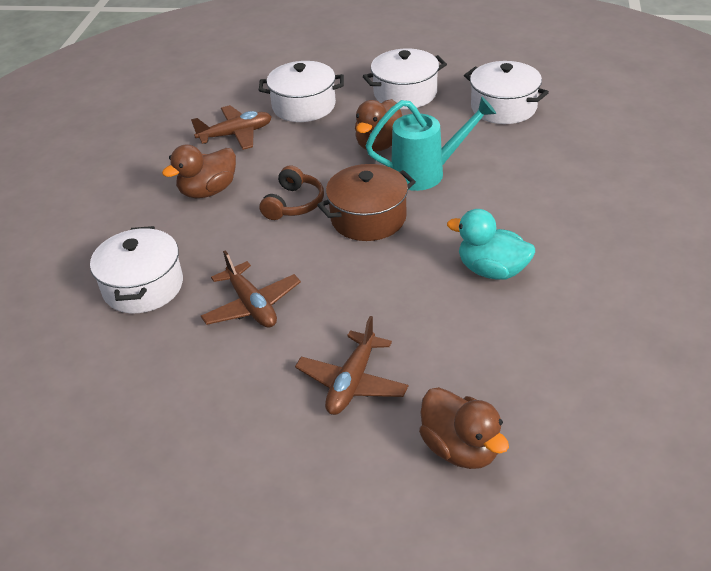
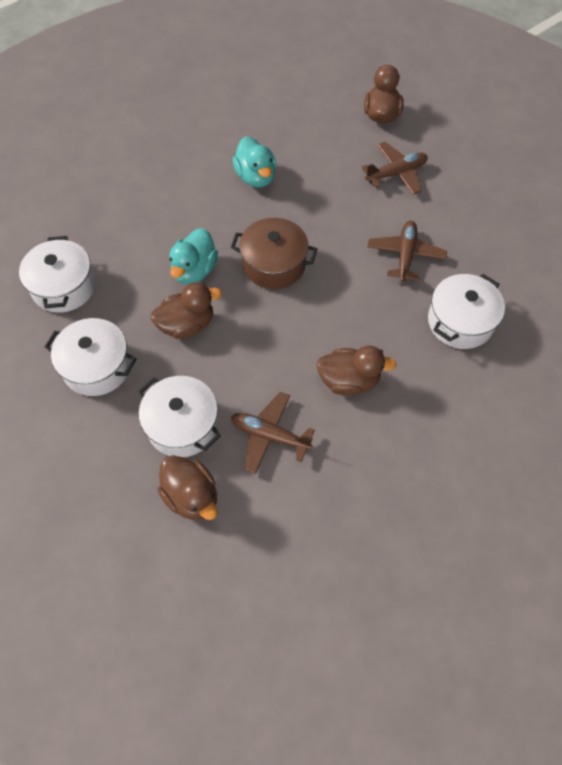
camera: 140 degrees left, 20 degrees up
(253, 88) = (191, 496): none -> brown duck
(294, 204) = (304, 316): brown headphones -> none
(427, 173) = (194, 270): turquoise watering can -> turquoise duck

